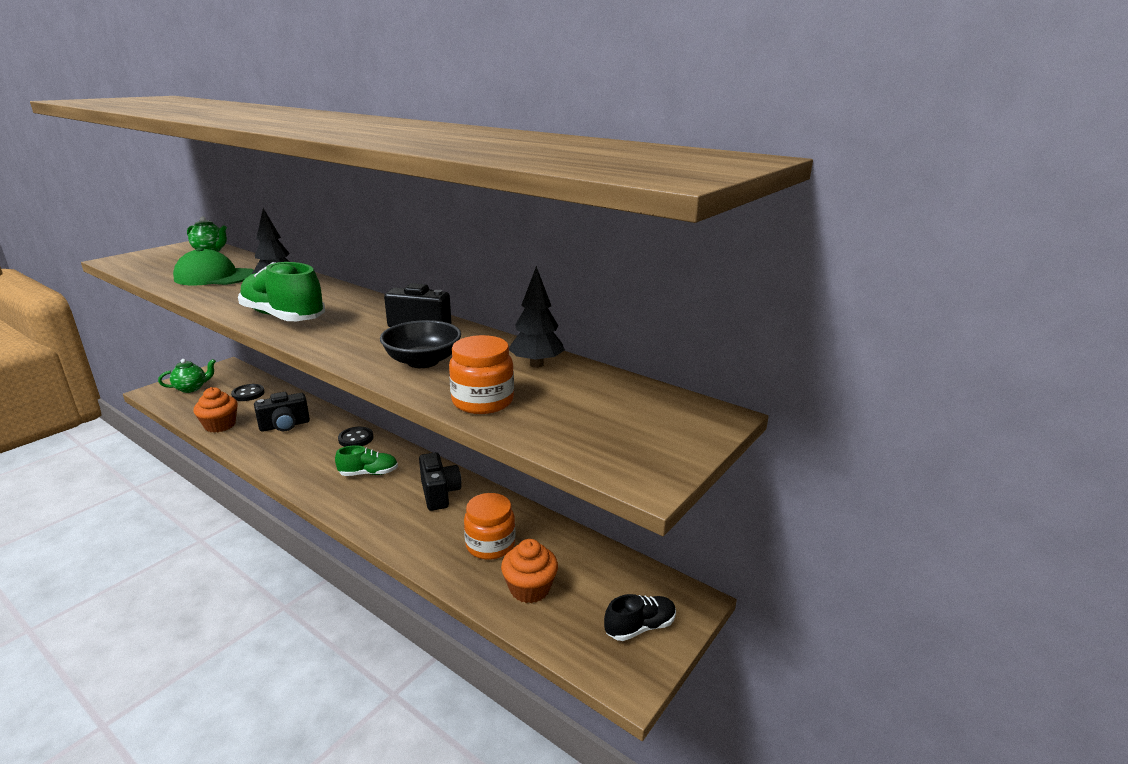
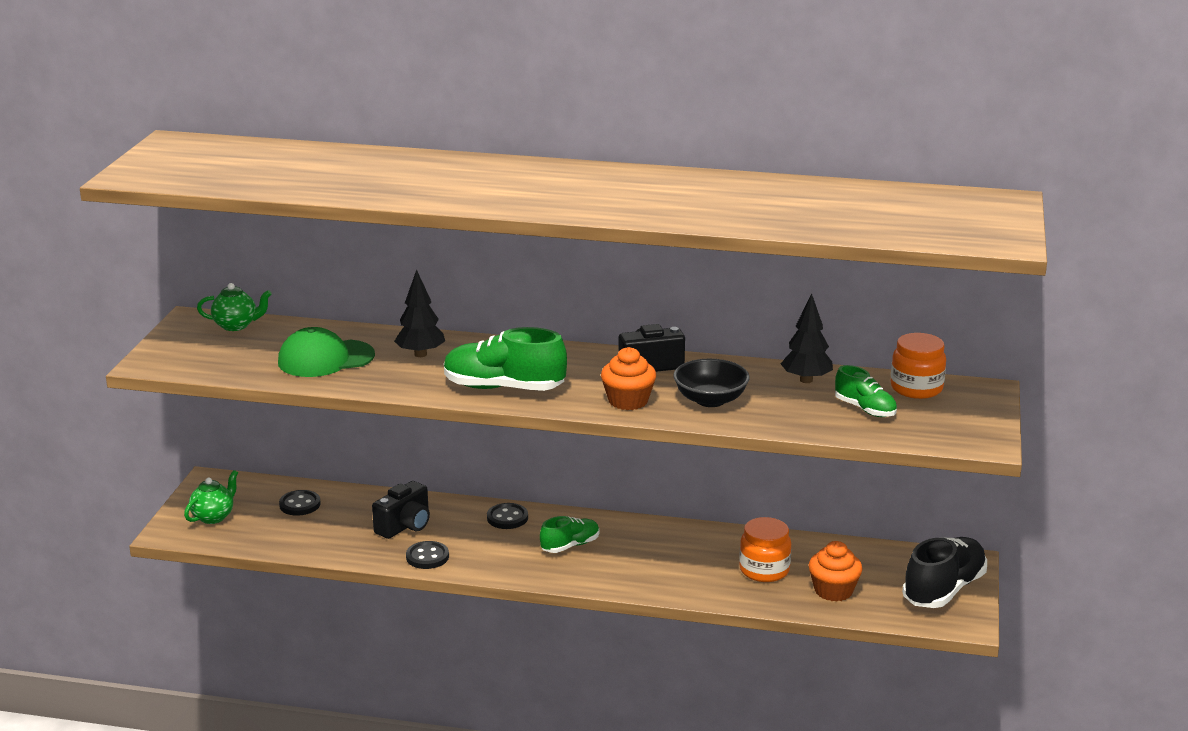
camera: 25 degrees left, 0 degrees up
(220, 425) = (326, 545): orange cupcake -> orange cupcake (628, 401)
(265, 452) = (427, 557): none -> black button
(439, 493) = (665, 543): black camera -> none
(482, 401) = (809, 420): orange jar -> orange jar (916, 388)
(555, 404) = (865, 409): none -> green shoe
(640, 627) = (944, 590): black shoe -> black shoe, size x1.74

